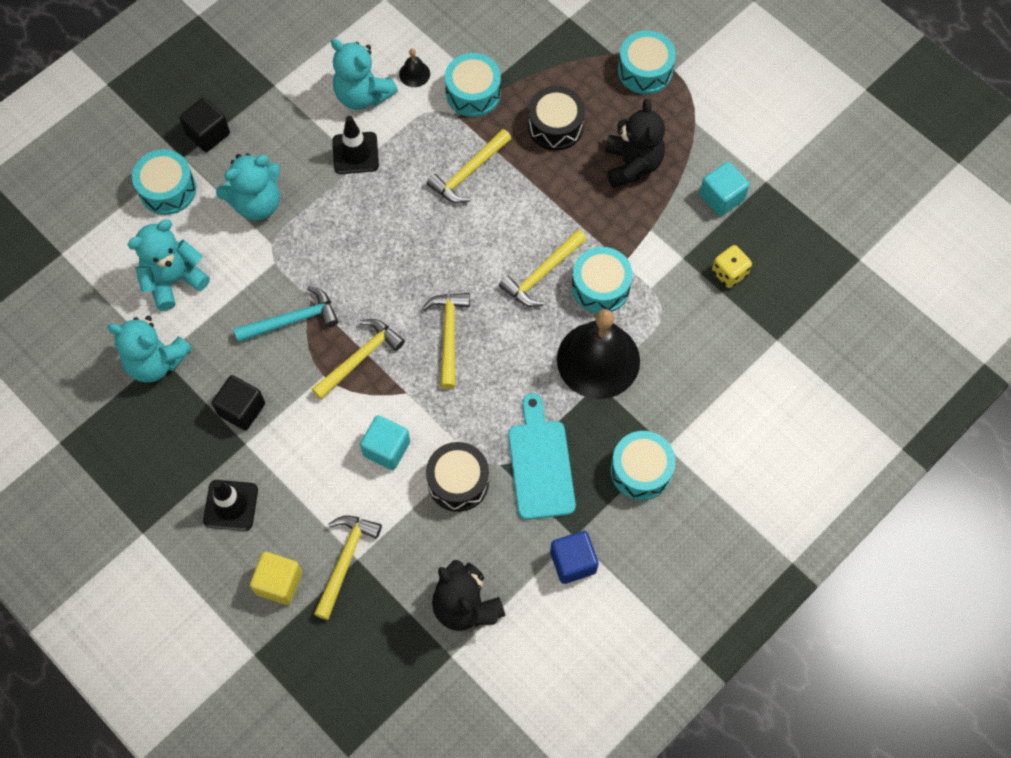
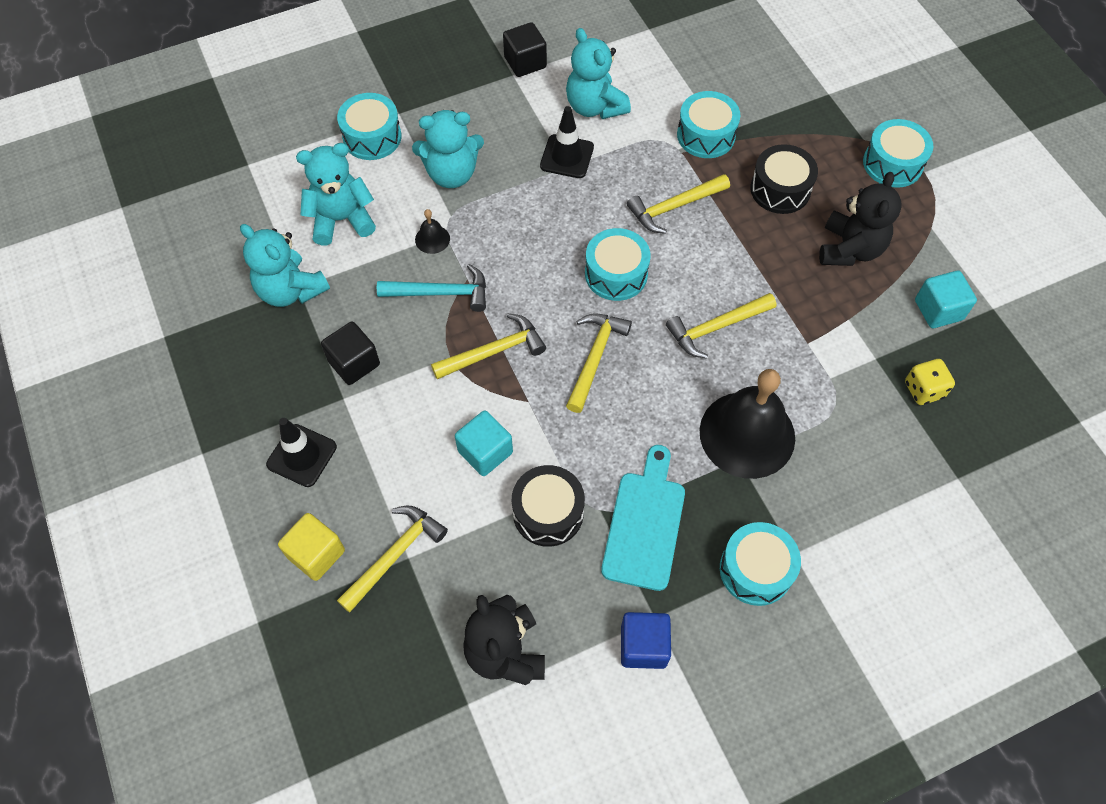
camera: 20 degrees right, 5 degrees down
(208, 134) = (431, 99): black cube -> black cube (525, 62)
(414, 74) = (653, 102): black bell -> black bell (432, 239)
(600, 287) = (775, 360): turquoise drum -> turquoise drum (616, 274)

